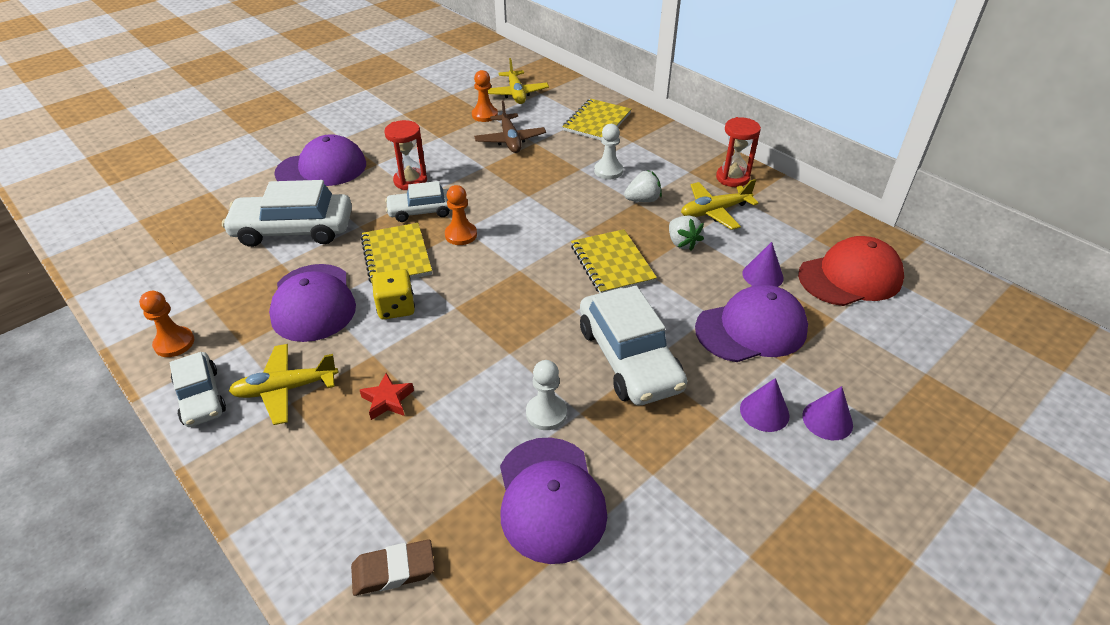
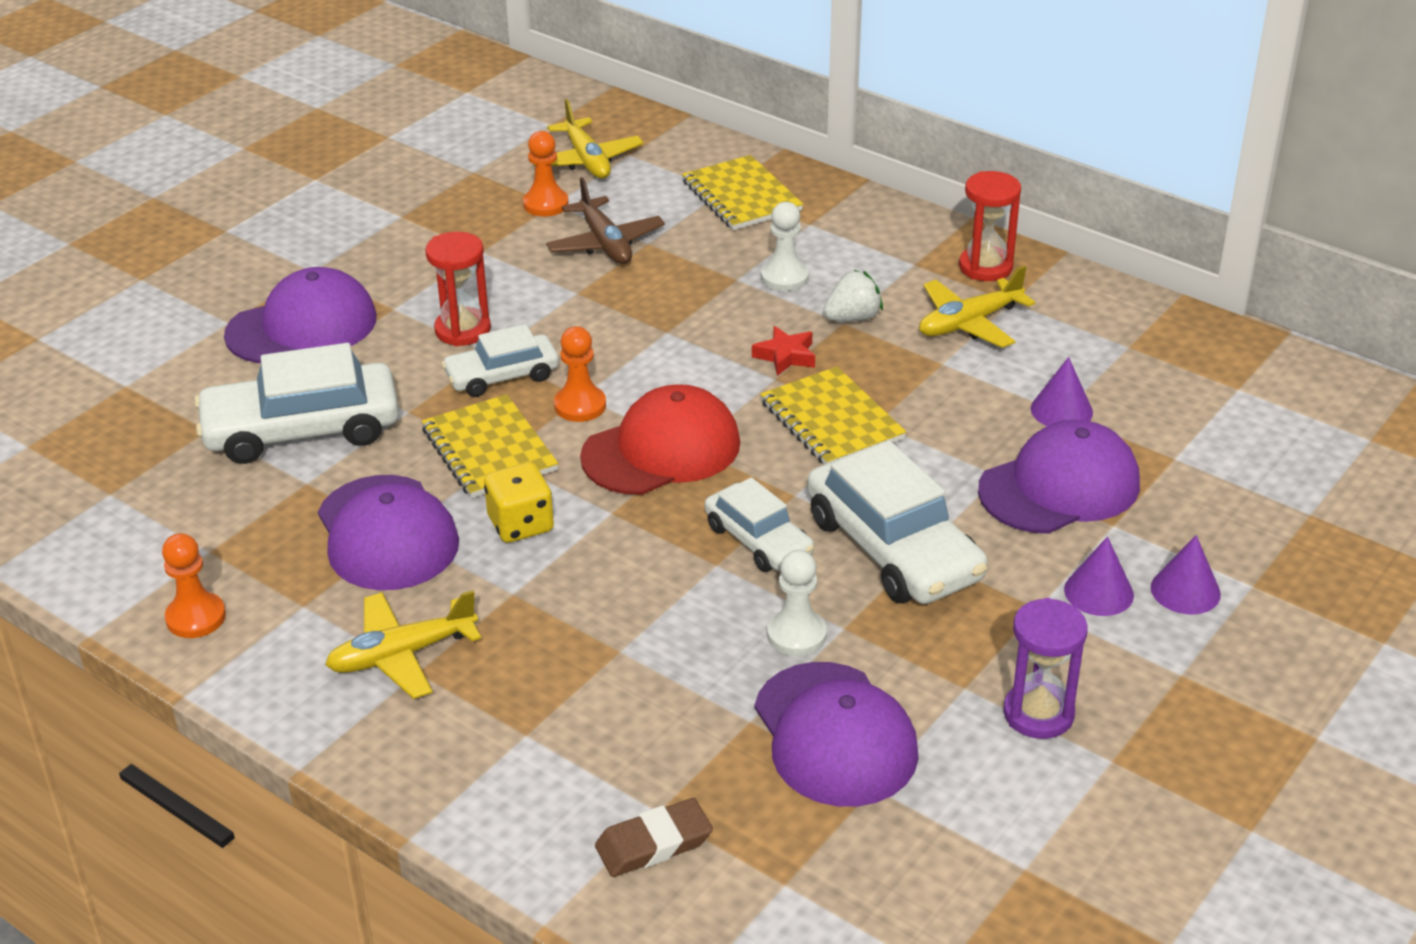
camera: 10 degrees left, 5 degrees down
(200, 397) = (277, 682): white car -> white car (758, 540)
(387, 400) = (561, 649): red star -> red star (785, 356)
(597, 122) = (741, 196): yellow notebook -> yellow notebook turned 45 degrees counterclockwise
(682, 243) = (930, 377): white strawberry -> none
(702, 505) = (1038, 714): none -> purple hourglass
(850, 277) = (1189, 397): red cap -> red cap (661, 450)

